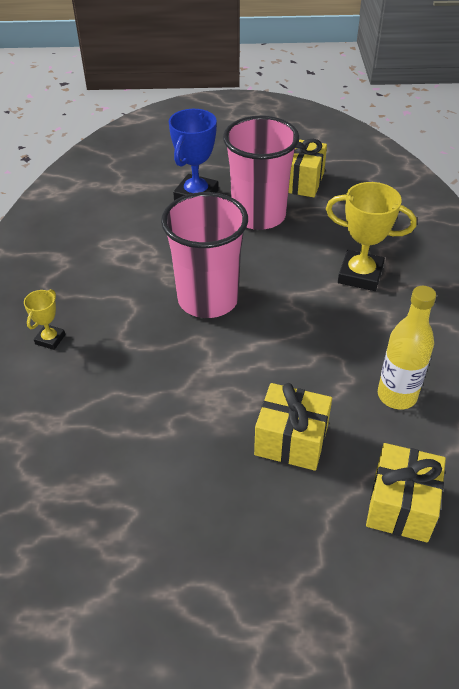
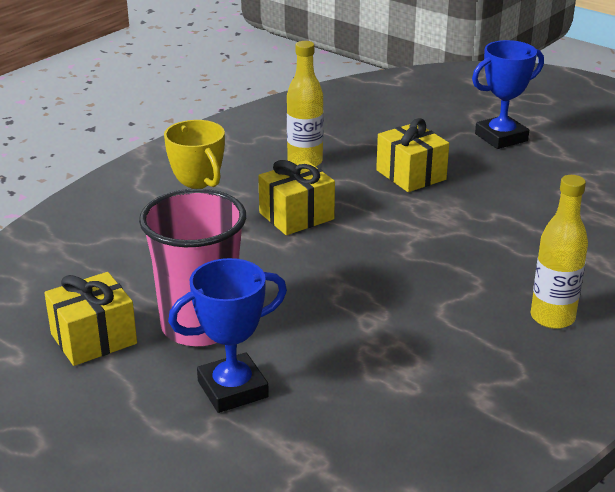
camera: 140 degrees left, 15 degrees down
(50, 339) = (552, 318): yellow trophy -> yellow bottle
(208, 299) = (362, 277): pink cup -> none
(268, 586) = (501, 137): none -> blue trophy
(401, 505) = (382, 129): yellow gift -> yellow gift (296, 216)

